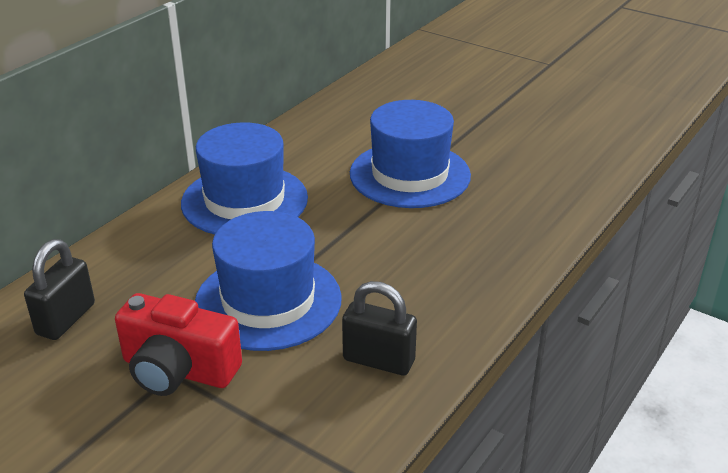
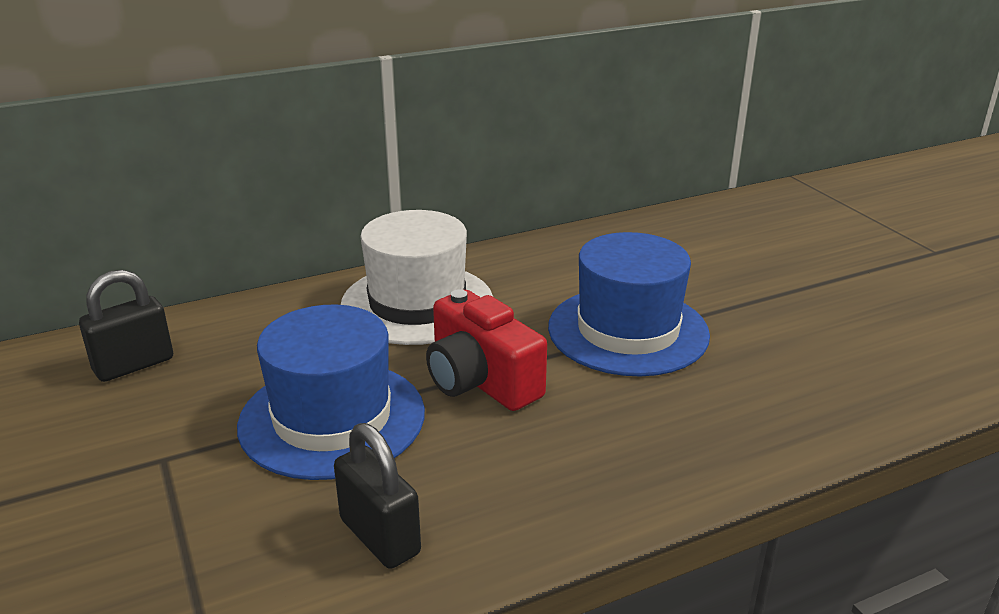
camera: 30 degrees right, 5 degrees down
(178, 370) = (171, 457): red camera -> red camera (480, 381)
(244, 200) = (417, 303): blue hat -> white hat

